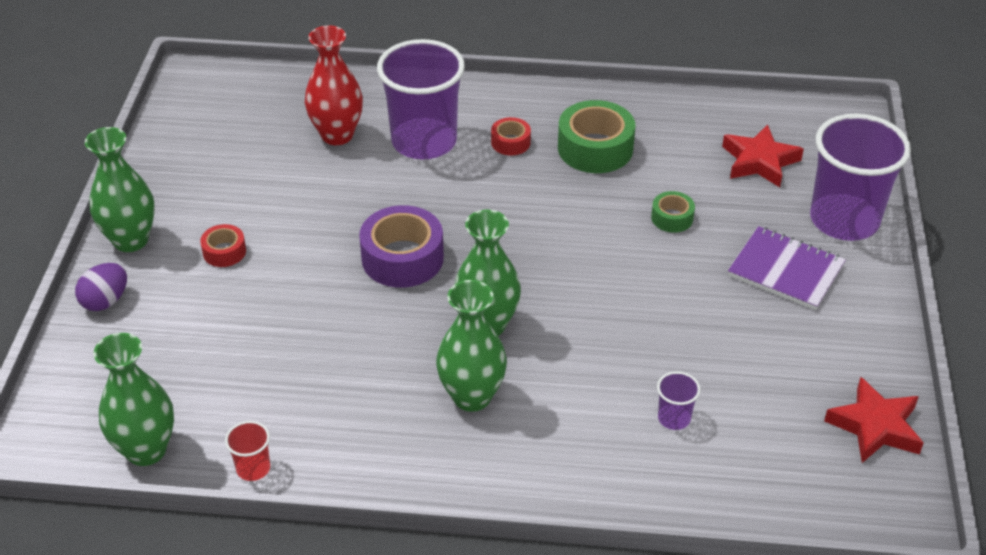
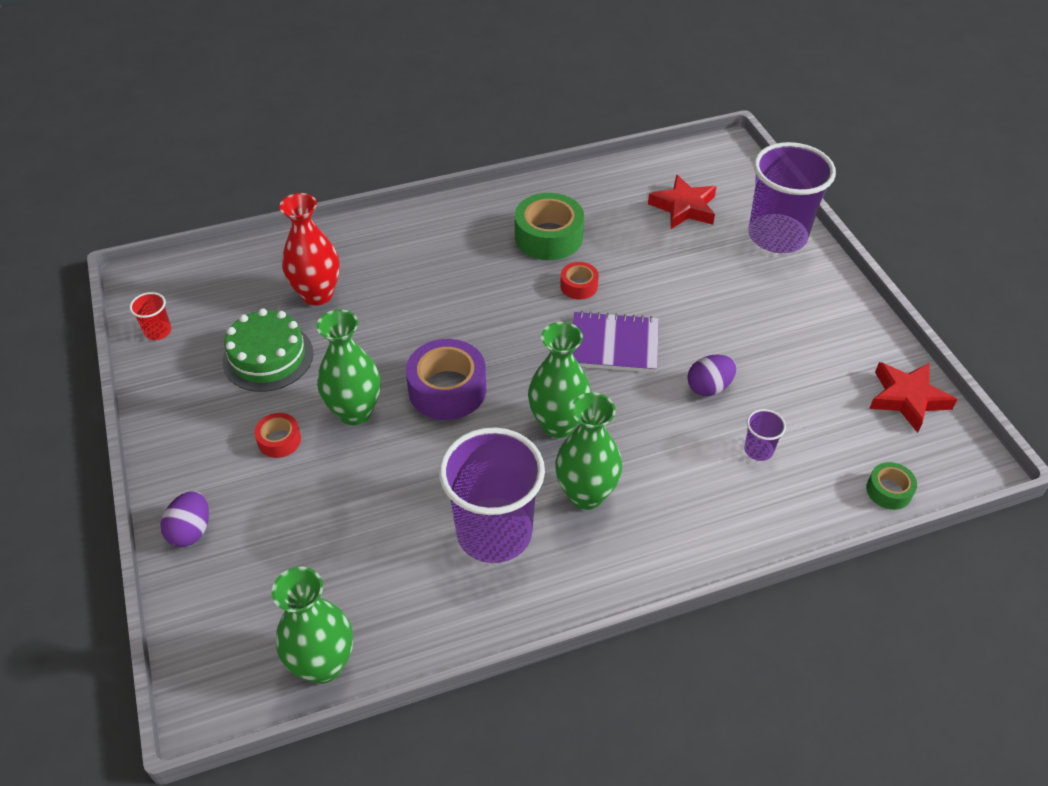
camera: 25 degrees left, 5 degrees up
(131, 240) = (179, 461): green vase -> green vase (355, 412)
(253, 468) = (436, 640): red cup -> red cup (158, 331)
(259, 177) = (268, 357): none -> green cake
(424, 142) = (400, 276): purple cup -> purple cup (494, 533)
(510, 142) = (475, 253): red tape -> red tape (579, 286)
(663, 342) = (709, 387): none -> purple egg
(672, 218) = (647, 277): green tape -> green tape (888, 491)
(785, 270) = (761, 292): purple notebook -> purple notebook (614, 344)

